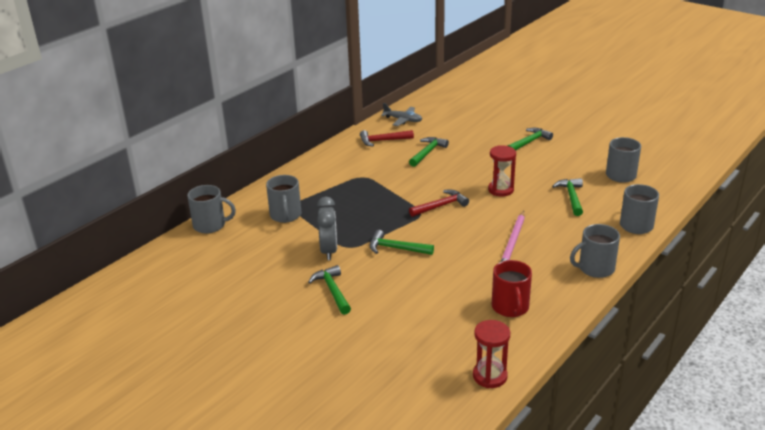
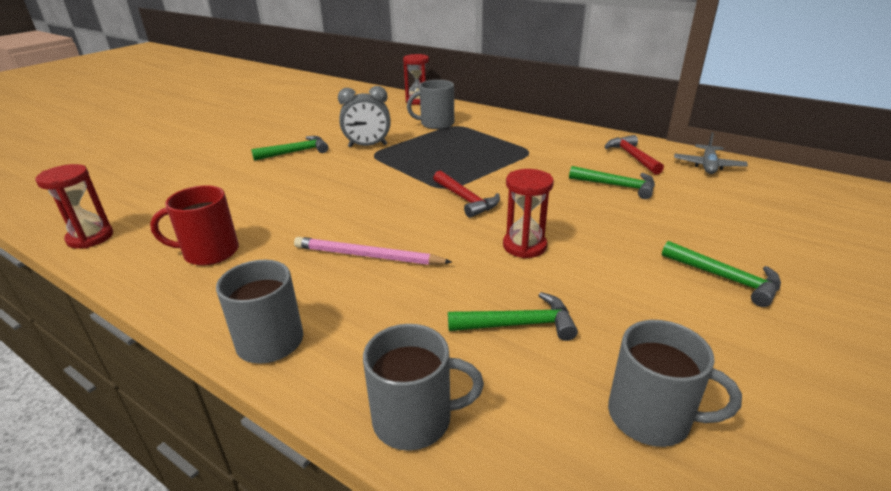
camera: 85 degrees right, 0 degrees up
(210, 225) = (418, 101): grey mug -> red hourglass
(396, 248) = (366, 177): green hammer -> none

